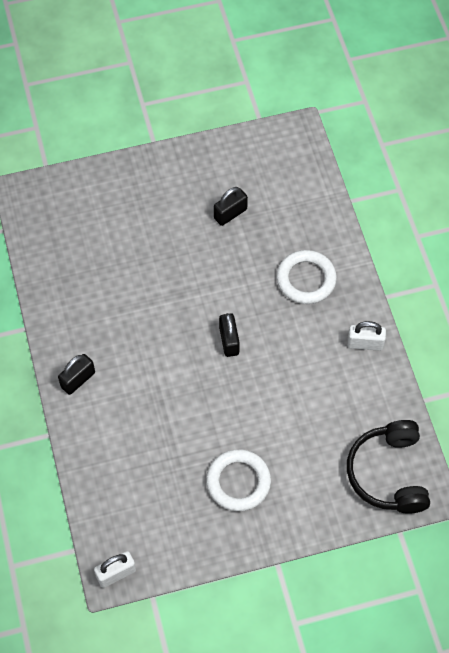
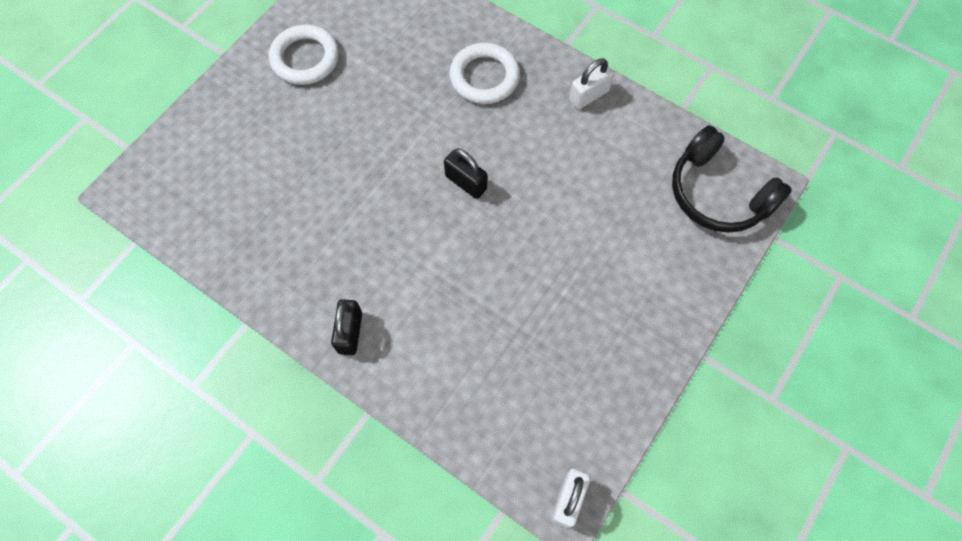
camera: 40 degrees left, 5 degrees up
(230, 214) = (360, 67): black padlock -> none
(238, 482) = (598, 307): white ring -> white ring (305, 58)

